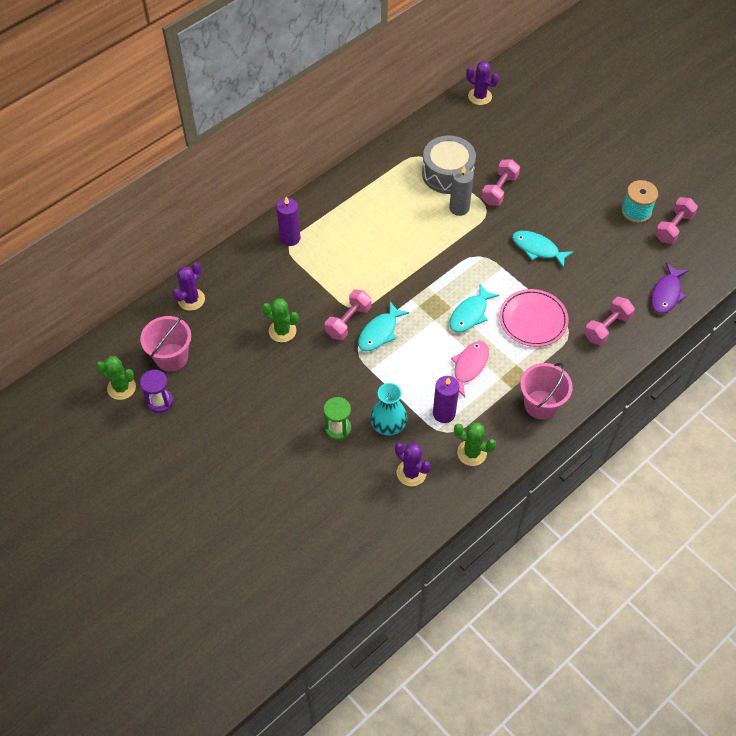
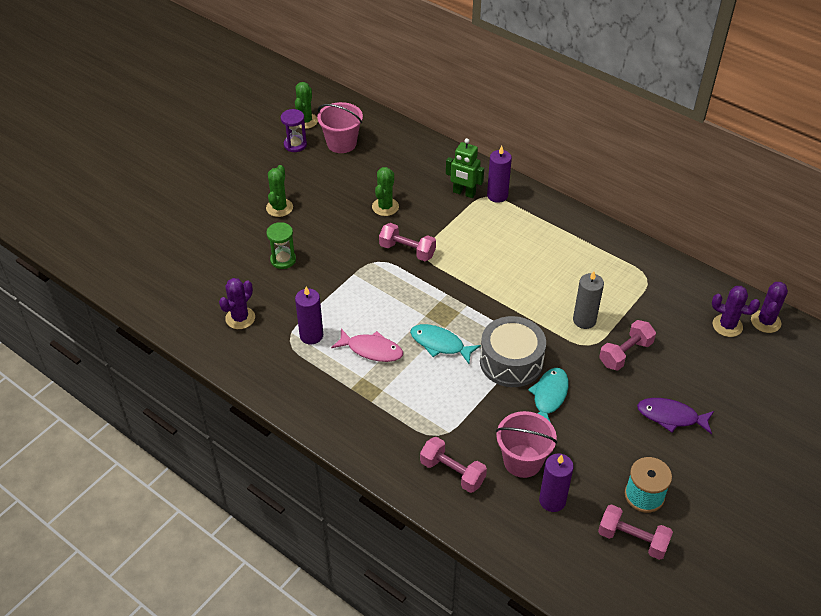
camera: 80 degrees right, 10 degrees down
(191, 299) = (406, 144): purple cactus -> purple cactus (727, 326)
(279, 263) = (464, 193): none -> green robot
(379, 332) = (399, 275): turquoise fish -> none
(388, 424) = (292, 295): turquoise vase -> none
(447, 174) = (630, 305): grey drum -> grey drum (511, 362)
(471, 453) = (267, 362): green cactus -> green cactus (279, 208)
(499, 190) = (625, 353): pink dumbbell -> pink dumbbell turned 60 degrees counterclockwise
(533, 320) = (446, 400): pink plate -> none
(541, 404) = (334, 416): pink bucket -> pink bucket (522, 461)
(637, 268) = (552, 500): none -> purple candle
(666, 294) = (520, 534): purple fish -> purple fish (671, 417)

